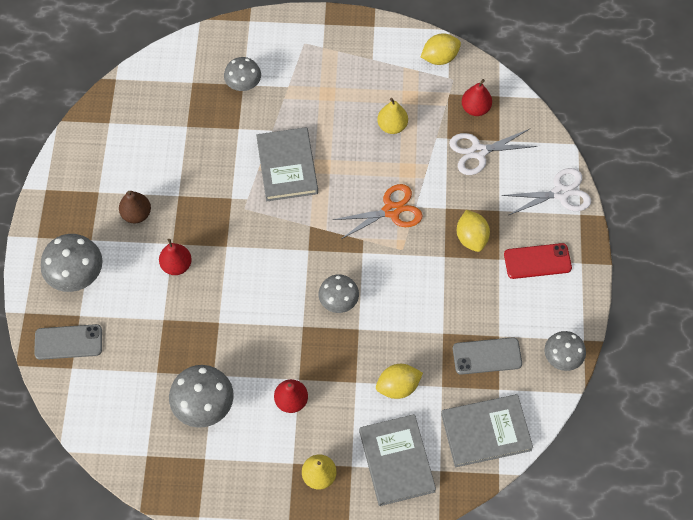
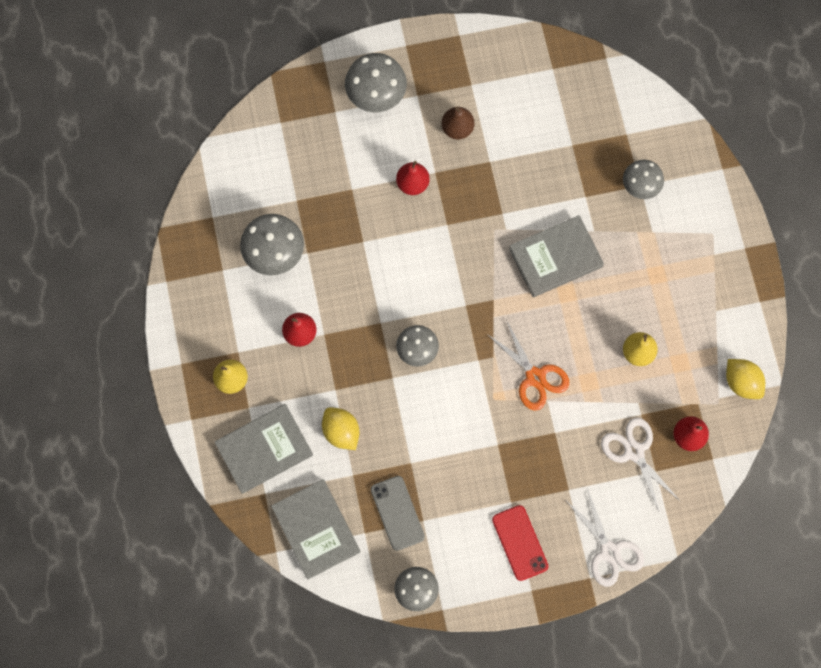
camera: 75 degrees right, 10 degrees up
(68, 342) = (305, 111): grey phone -> none
(471, 238) = (527, 467): yellow lemon -> none

